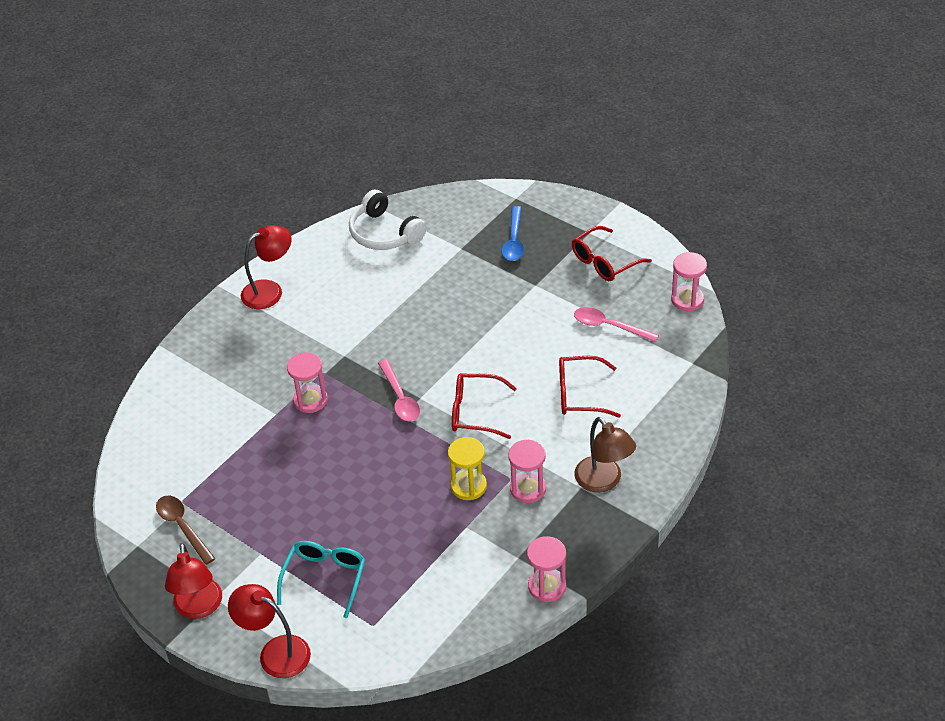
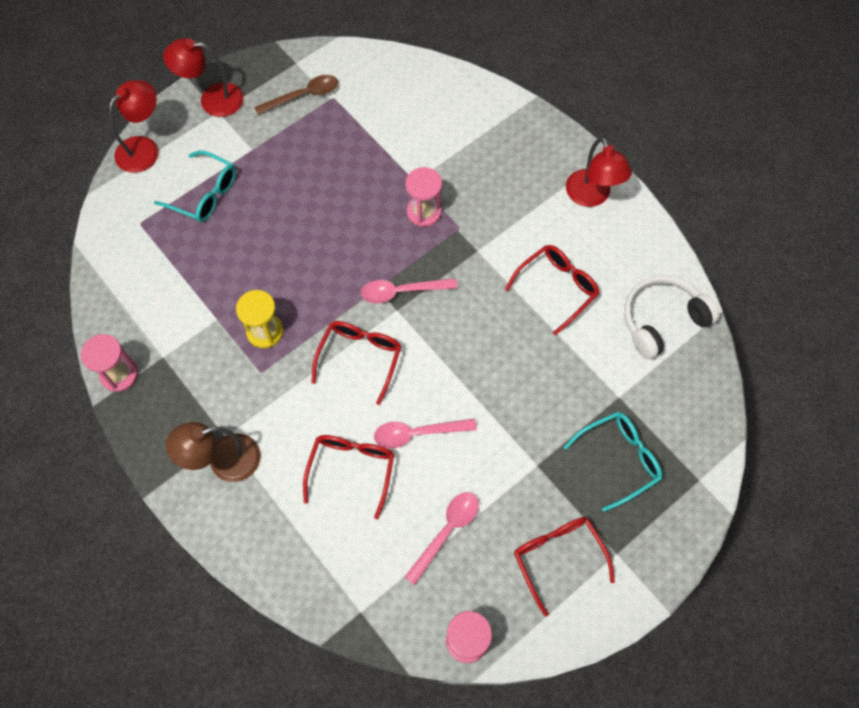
camera: 100 degrees right, 20 degrees up
(370, 298) = (557, 288): none -> red glasses
(514, 241) = (619, 459): blue spoon -> turquoise glasses
(528, 489) = (241, 385): pink hourglass -> none
(533, 360) = (417, 433): none -> pink spoon

